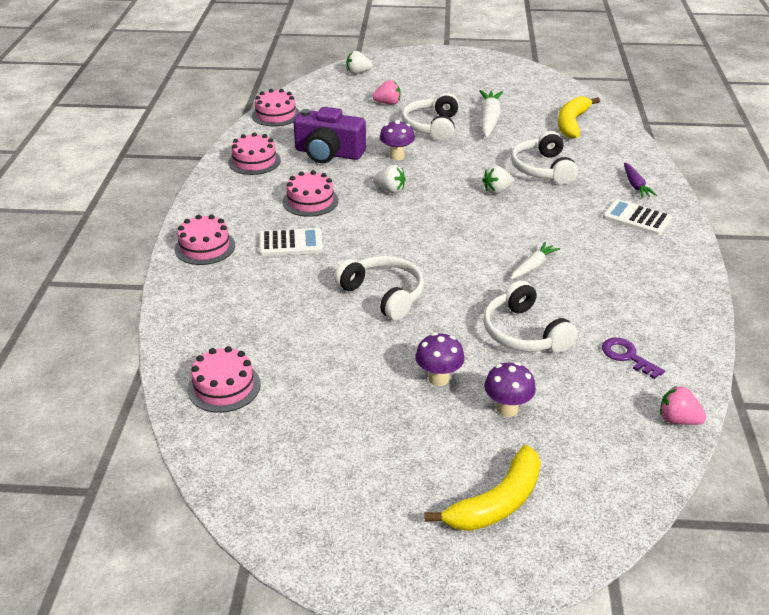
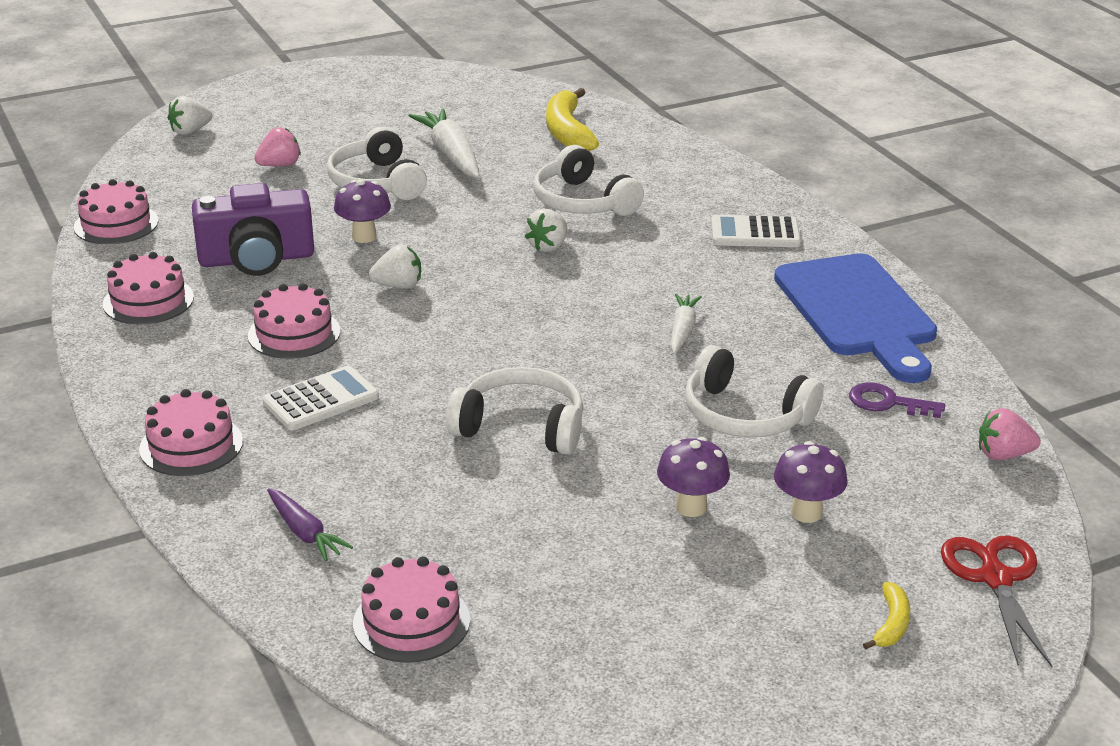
camera: 30 degrees left, 5 degrees down
(496, 502) = (891, 624): yellow banana -> yellow banana, size x0.50
(595, 501) = (995, 578): none -> red scissors
(635, 185) = (718, 192): purple carrot -> purple carrot (305, 533)
(661, 290) = (858, 312): none -> blue cutting board

